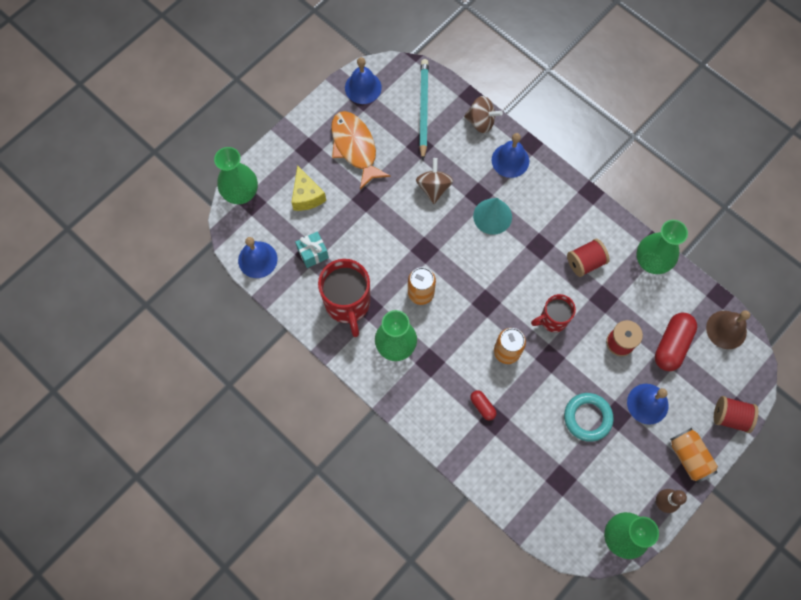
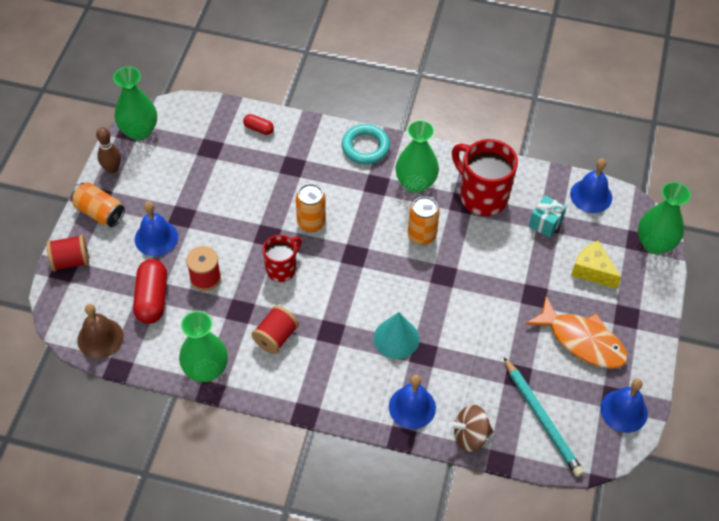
camera: 150 degrees right, 15 degrees down
(434, 187) = (474, 339): brown spinning top -> none
(482, 406) = (308, 171): red capsule -> red capsule (258, 129)
(587, 417) = (208, 203): turquoise ring -> turquoise ring (365, 147)

